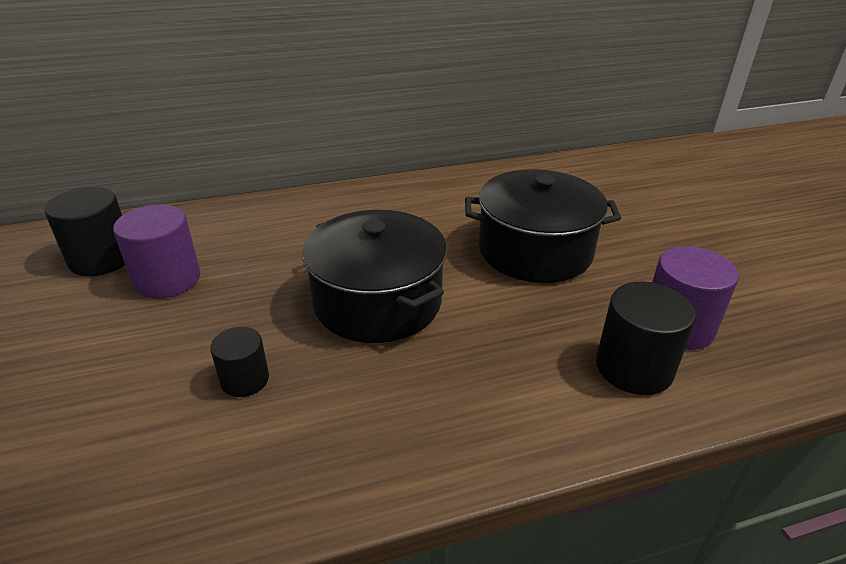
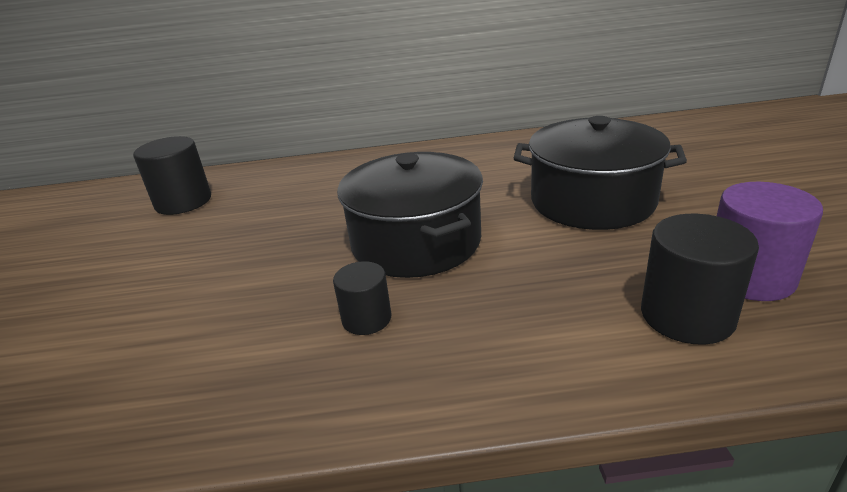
camera: 15 degrees right, 5 degrees down
(167, 279) = (231, 218): purple cylinder -> none
(245, 380) = (270, 303): black cylinder -> black cylinder (366, 319)

